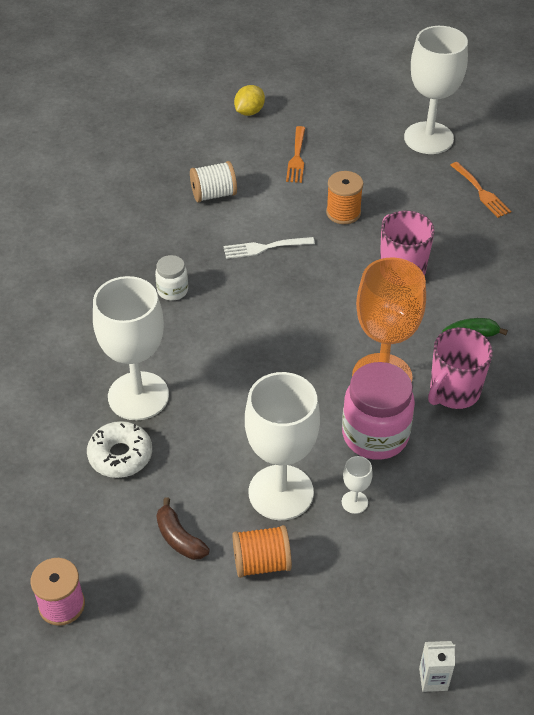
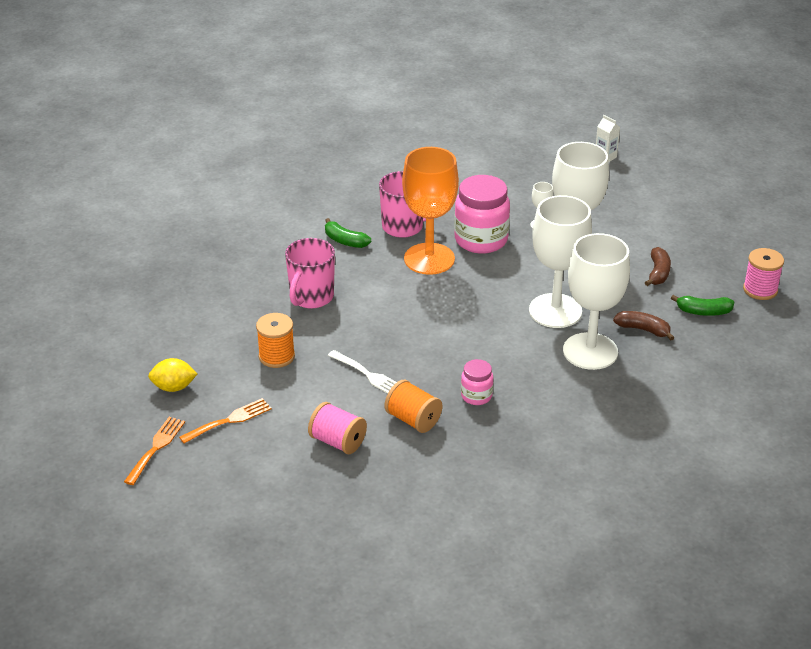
camera: 130 degrees left, 10 degrees down
(88, 524) = (703, 312): none -> green banana
(120, 455) = (643, 329): white donut -> brown banana
(172, 291) = (476, 396): white jar -> pink jar
(213, 194) = (338, 442): white spool -> pink spool
(249, 112) = (188, 490): yellow lemon -> yellow lemon (174, 387)
(262, 563) = (627, 237): orange spool -> orange spool (413, 420)
(428, 138) = (117, 358): white goblet -> white goblet (555, 311)
(481, 192) = (168, 299): orange fork -> orange fork (156, 448)

